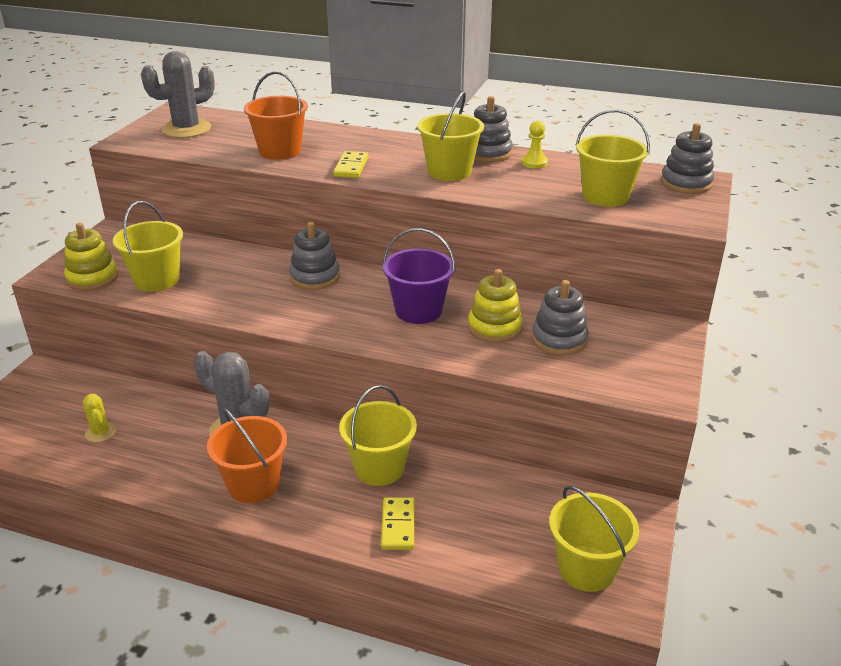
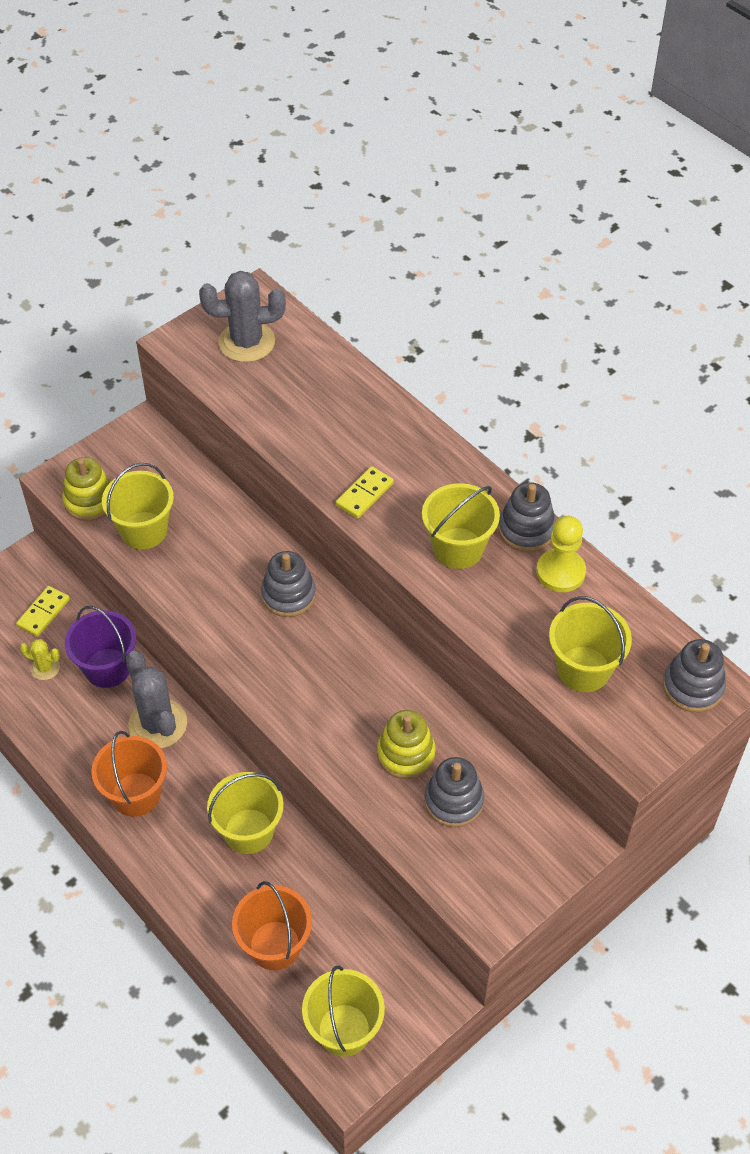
camera: 30 degrees right, 20 degrees up
(100, 432) = (45, 668): yellow cactus -> yellow cactus turned 75 degrees counterclockwise
(280, 151) = (314, 430): orange bucket -> orange bucket (275, 945)
(398, 525) = (224, 902): yellow domino -> yellow domino (43, 613)
(418, 311) = (352, 694): purple bucket -> purple bucket (107, 668)
(534, 163) = (560, 572): yellow pawn -> yellow pawn, size x1.58

